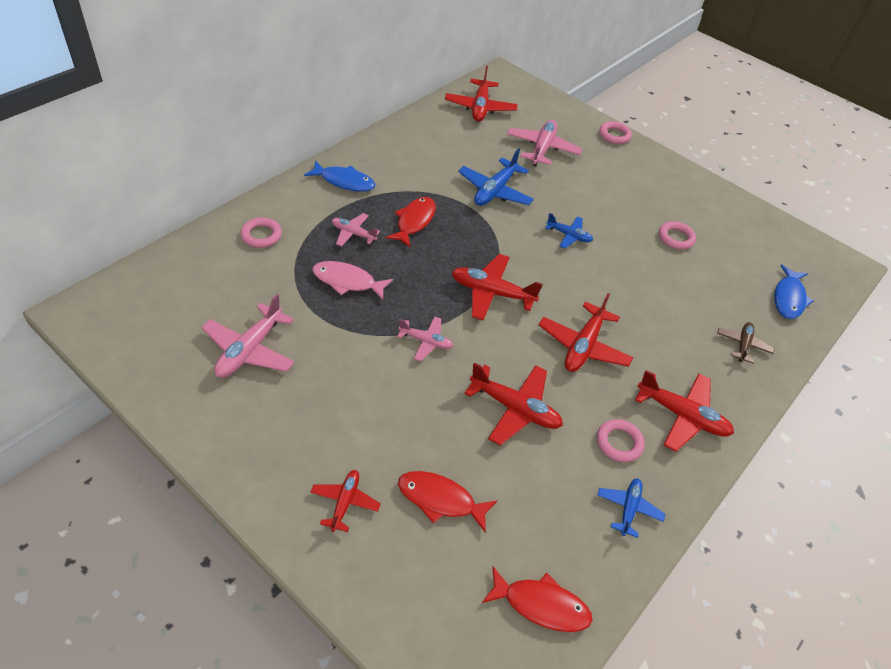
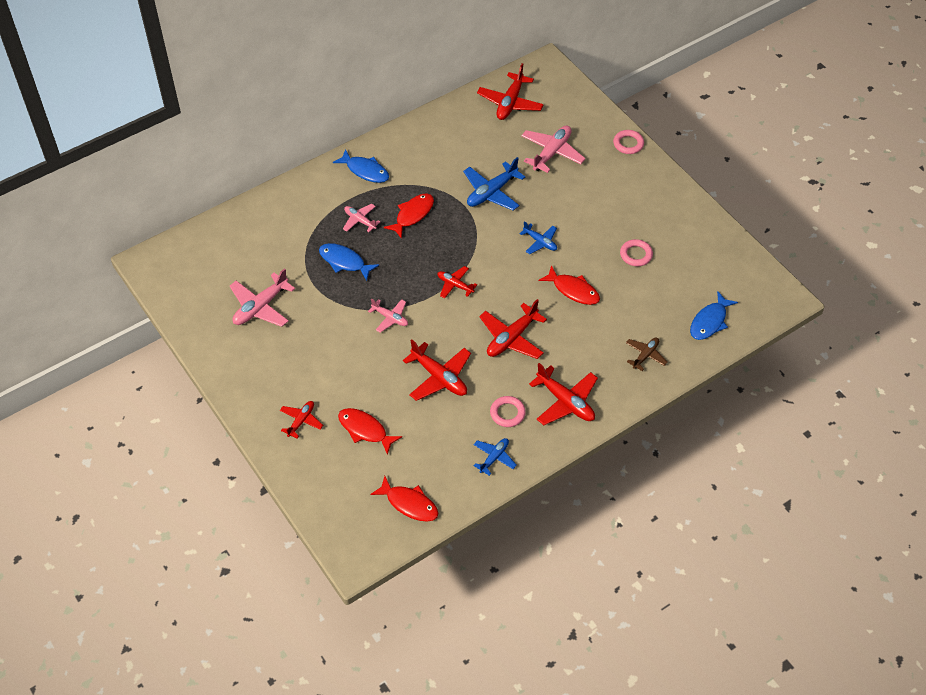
camera: 20 degrees right, 5 degrees up
(261, 235) = (287, 214): pink ring -> none
(347, 281) = (344, 262): pink fish -> blue fish
(492, 293) = (455, 285): red plane -> red plane, size x0.60
(628, 282) = (573, 290): none -> red fish

